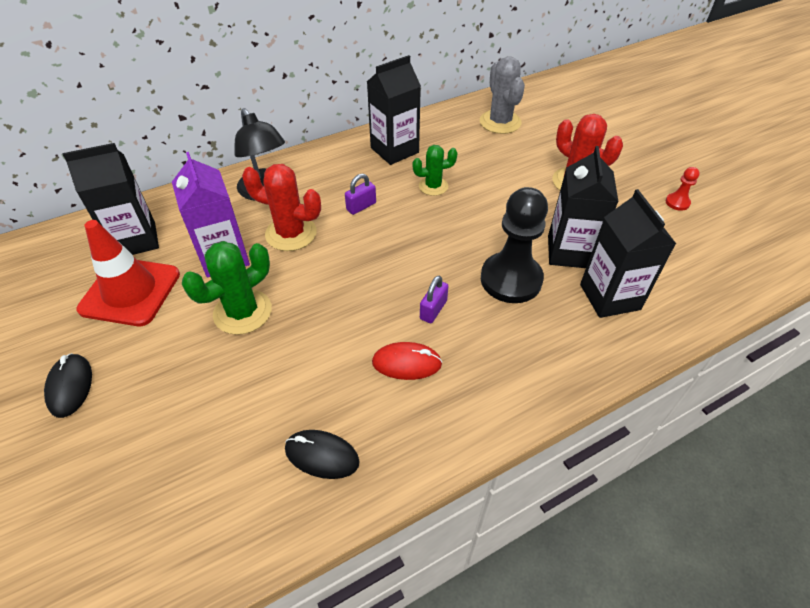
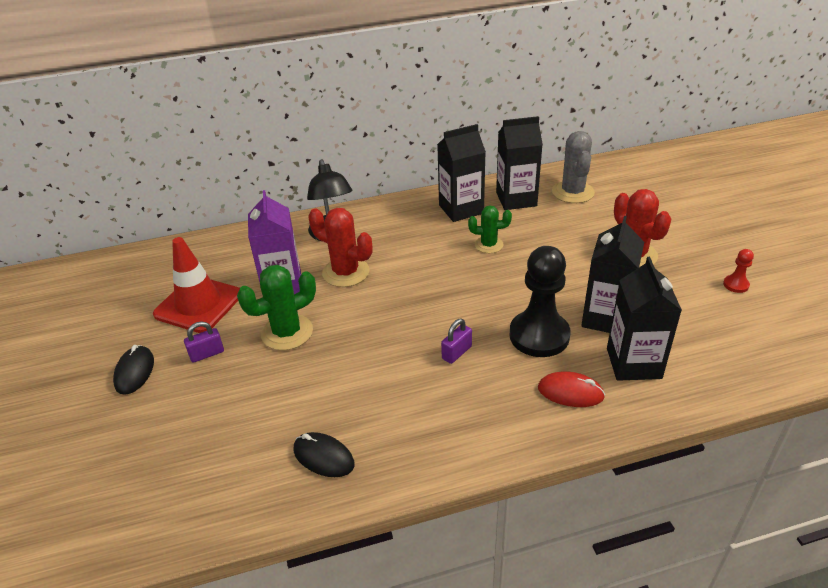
camera: 15 degrees right, 10 degrees down
(135, 240) = (213, 263): black carton -> black carton (516, 199)
(361, 206) = (415, 256): purple padlock -> purple padlock (207, 354)
(406, 363) = (419, 394): red mouse -> red mouse (570, 392)

